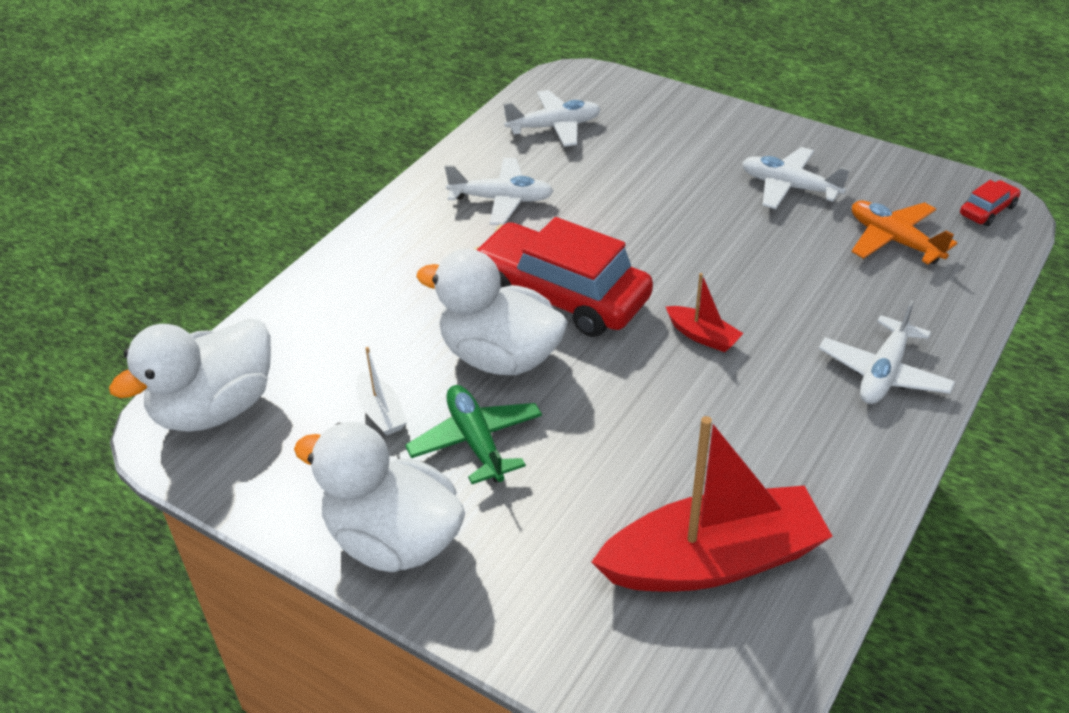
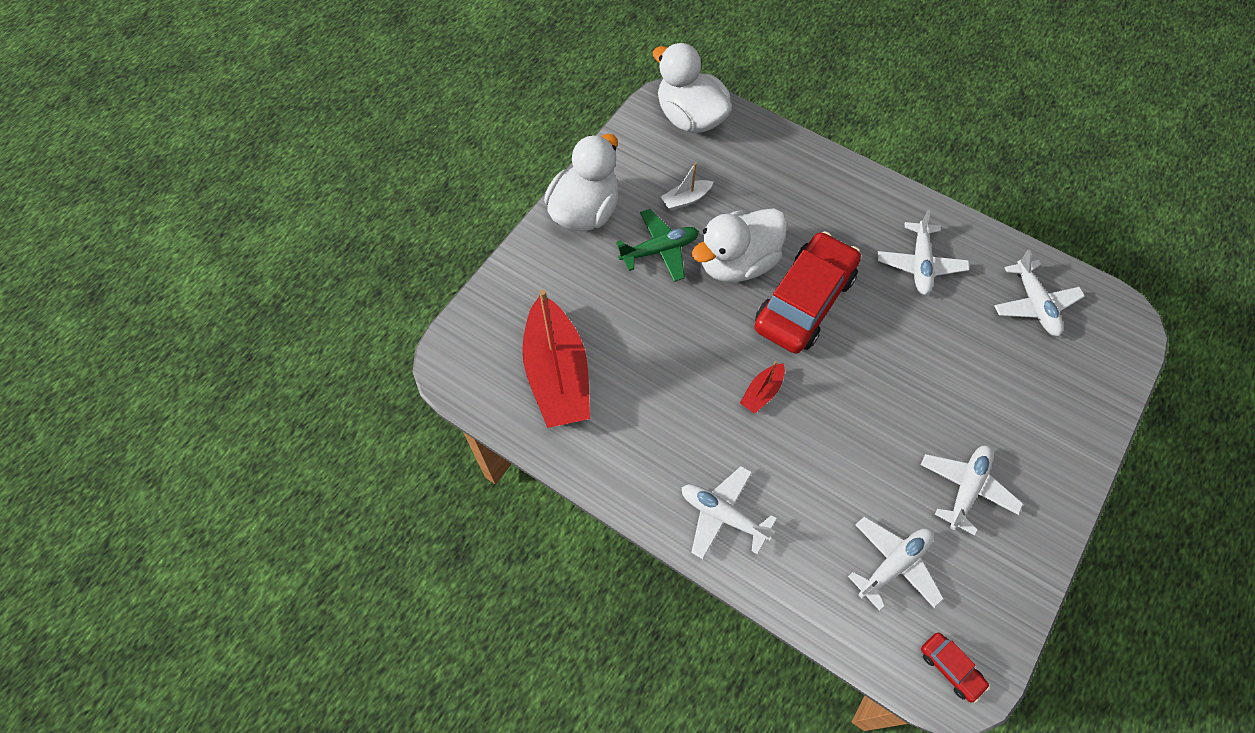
camera: 90 degrees right, 20 degrees up
(500, 357) = (737, 263): white duck -> white duck turned 150 degrees counterclockwise
(894, 240) = (893, 565): orange plane -> white plane

